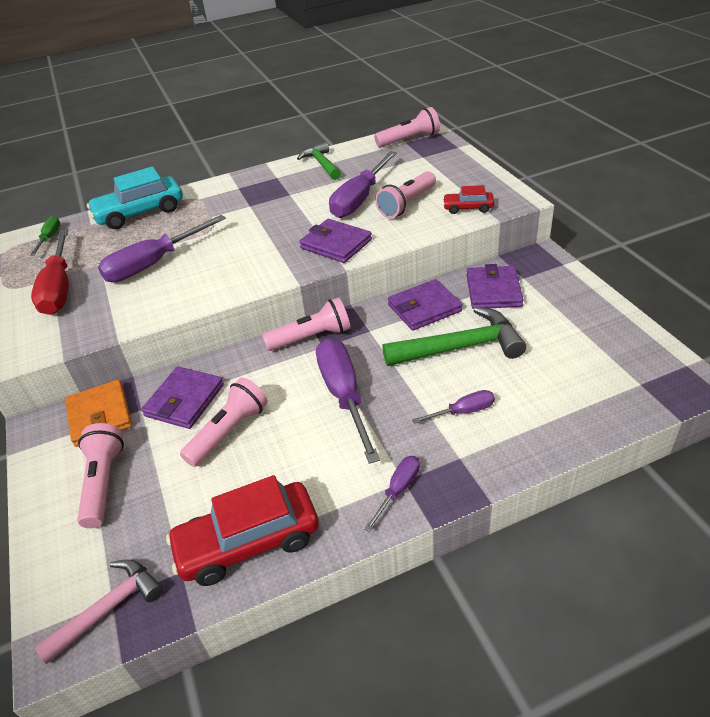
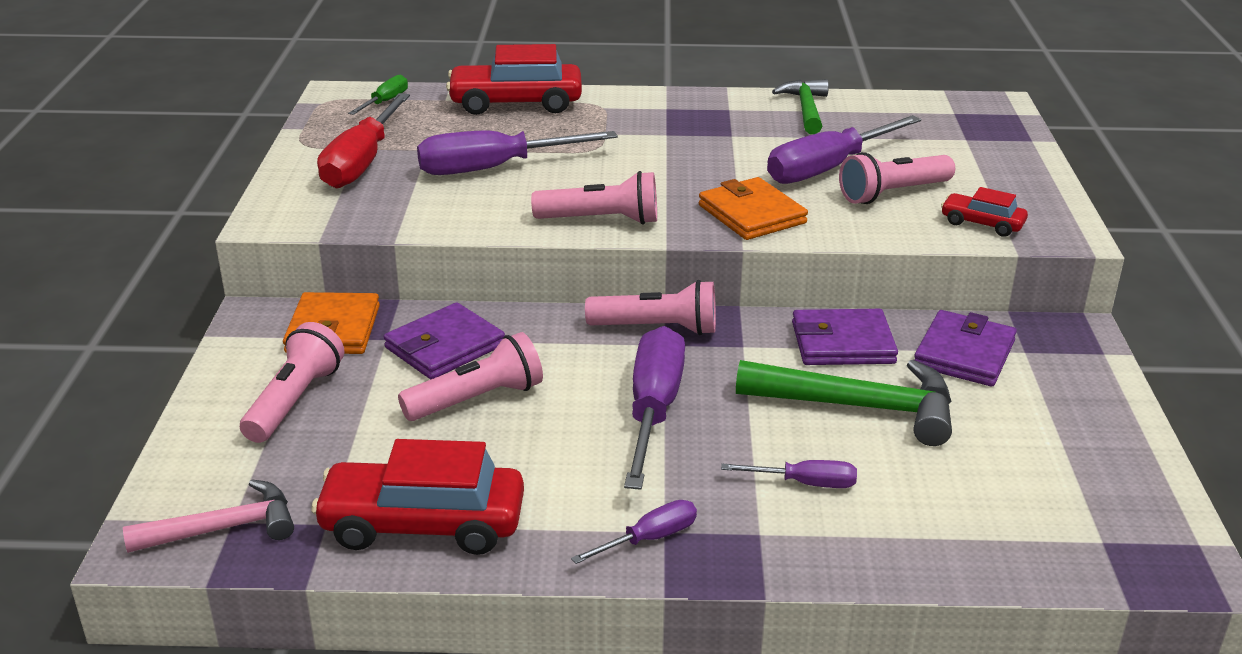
camera: 20 degrees right, 10 degrees down
(140, 213) = (516, 103): turquoise car -> red car
(336, 244) = (751, 214): purple wallet -> orange wallet
(409, 139) = (963, 111): pink flashlight -> pink flashlight (601, 220)

